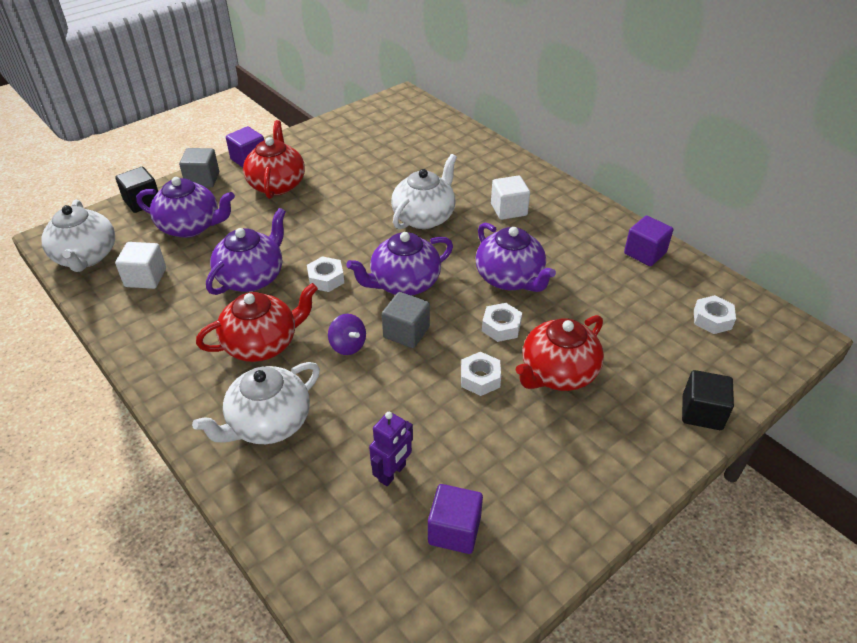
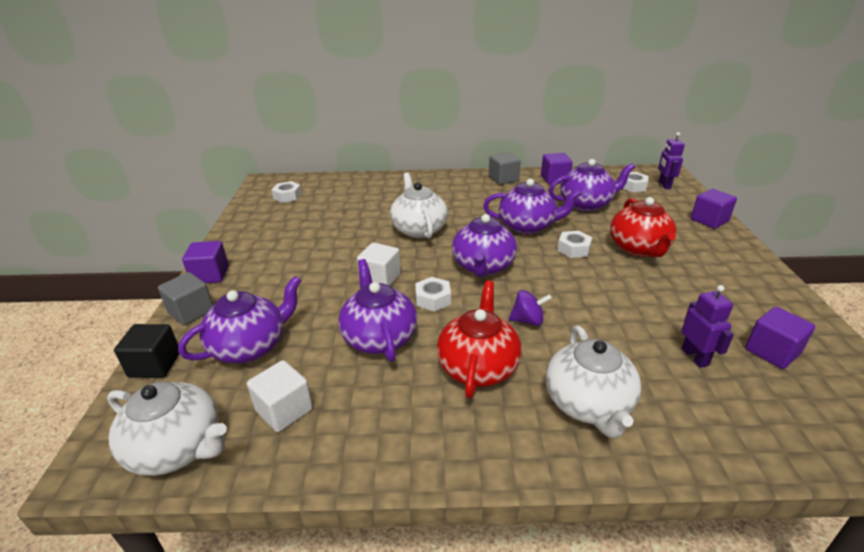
camera: 50 degrees left, 10 degrees down
(277, 184) = (272, 274): red teapot -> none
(406, 332) = (540, 287): grey cube -> grey cube (503, 179)
(480, 378) = (619, 278): white nut -> white nut (287, 196)
(508, 210) = (456, 199): white cube -> white cube (380, 278)
(612, 299) = (586, 204): none -> purple teapot
(702, 412) = (709, 220): black cube -> purple cube
(753, 345) = (664, 185): none -> purple robot

